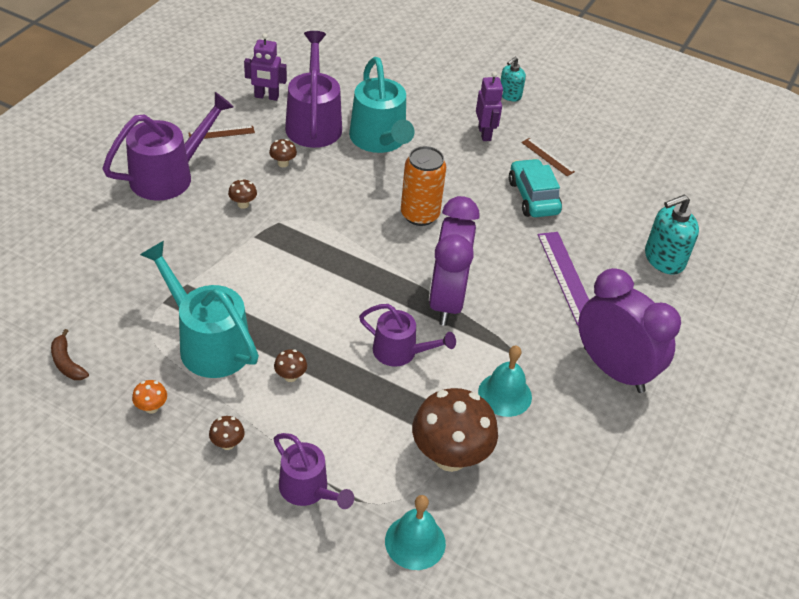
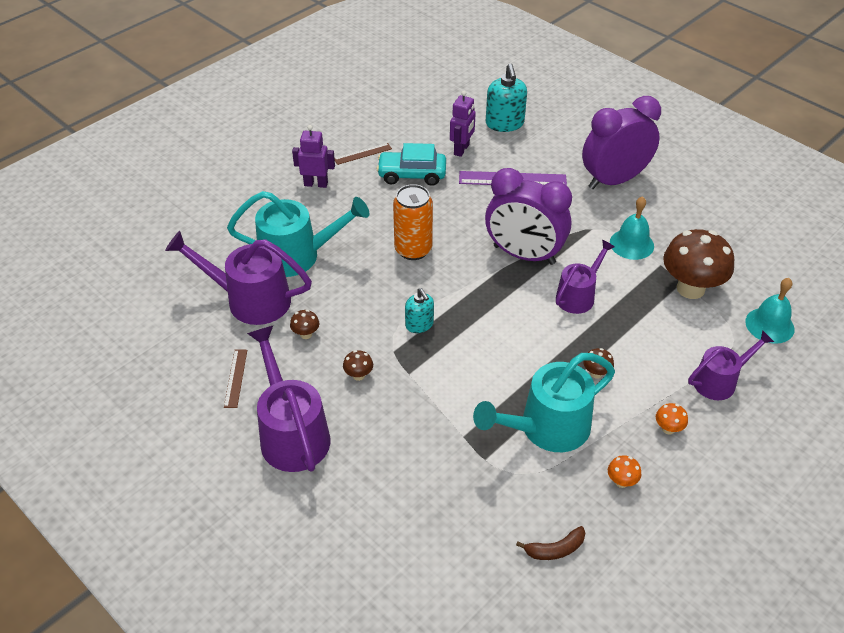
camera: 70 degrees left, 0 degrees up
(227, 443) = (668, 429): brown mushroom -> orange mushroom
(266, 97) = (188, 331): purple robot -> purple robot (462, 149)
(509, 95) = (267, 155): turquoise soap dispenser -> turquoise soap dispenser (419, 324)

